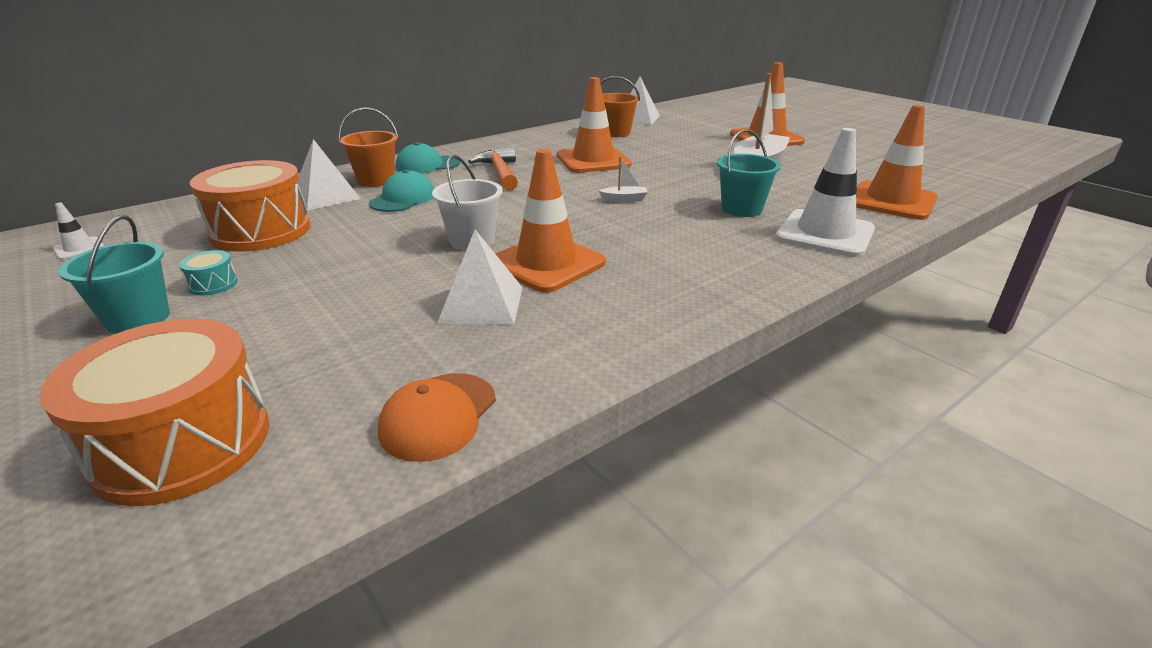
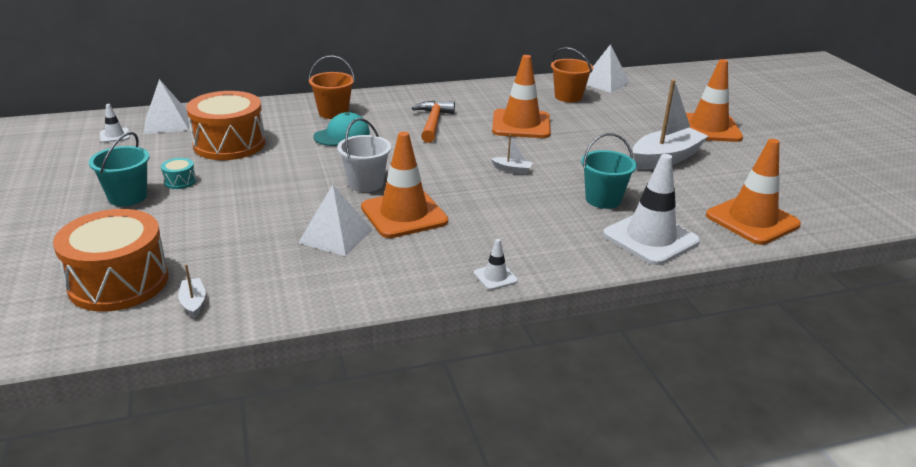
camera: 20 degrees right, 0 degrees up
(326, 196) = (288, 121): white pyramid -> white pyramid (167, 123)
(333, 442) = (193, 302): none -> white boat
(427, 165) = (382, 104): turquoise cap -> none
(438, 416) = (258, 303): orange cap -> none
(714, 306) = (495, 277): none -> white traffic cone

